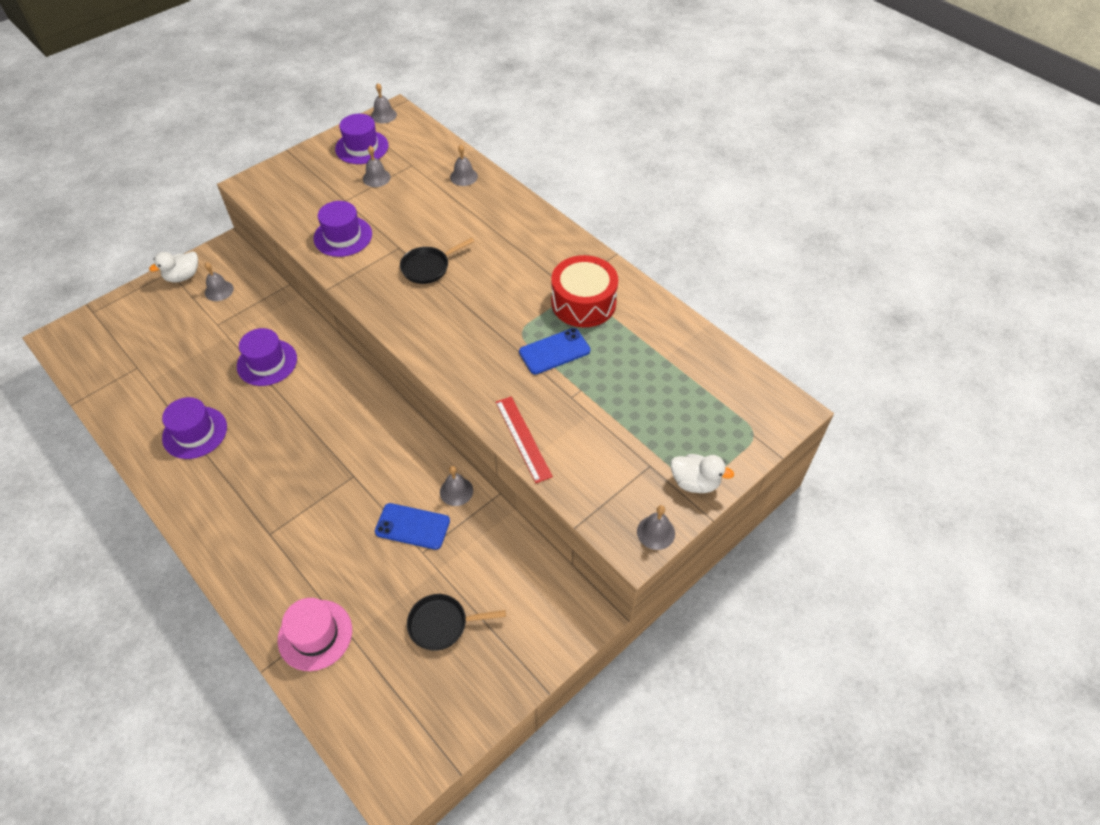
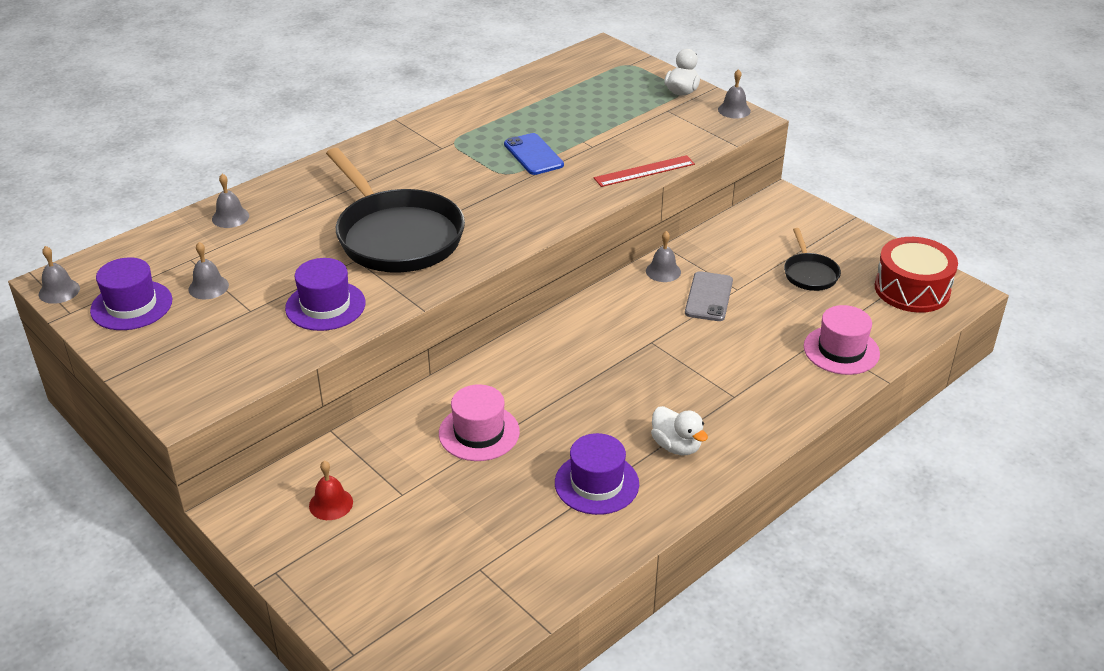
camera: 90 degrees left, 15 degrees down
(183, 276) = (290, 552): white duck -> white duck (676, 446)
(219, 290) = (331, 504): grey bell -> red bell
(267, 362) = (479, 432): purple hat -> pink hat
(412, 526) = (709, 297): blue phone -> grey phone
(428, 267) = (396, 236): black pan -> black pan, size x2.14
(583, 303) = (466, 138): red drum -> red drum (912, 289)

